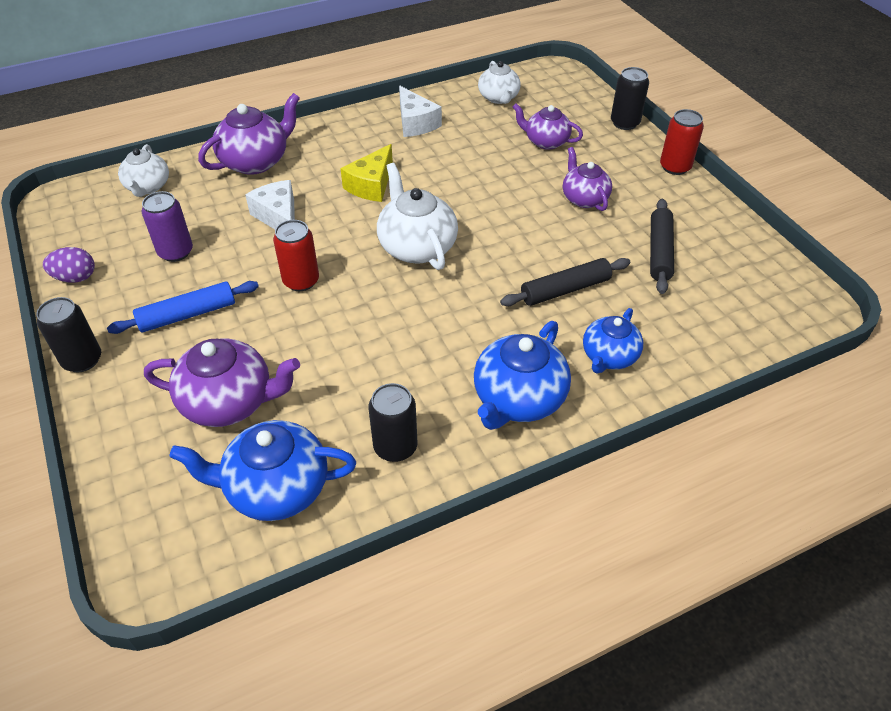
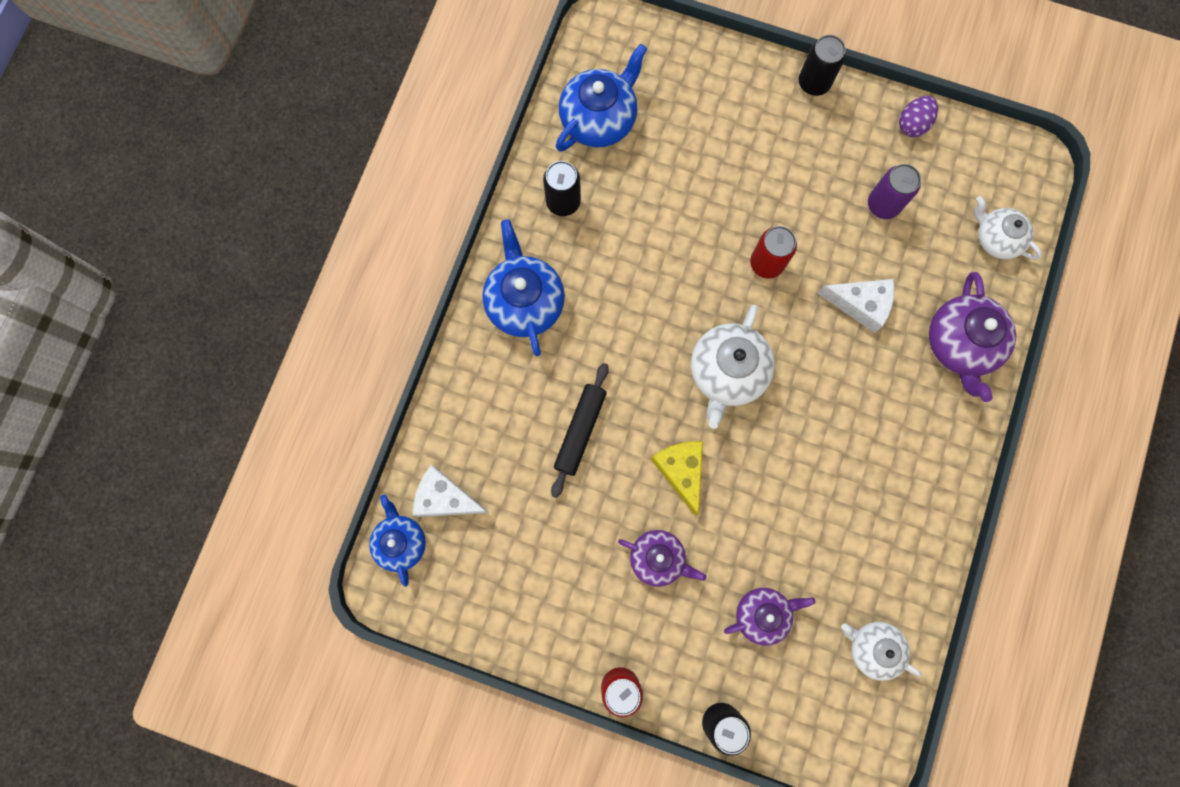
camera: 135 degrees right, 30 degrees up
(187, 315) = (800, 168): blue rolling pin -> none
(230, 402) = (691, 140): purple teapot -> none
(371, 185) = (838, 407): yellow cheese -> yellow cheese (681, 471)
(415, 123) = (900, 528): white cheese -> white cheese (445, 498)
(416, 247) = (727, 373): white teapot -> white teapot turned 90 degrees clockwise
(609, 357) = (497, 392): blue teapot -> blue teapot (401, 542)
(659, 252) = (546, 544): black rolling pin -> none

